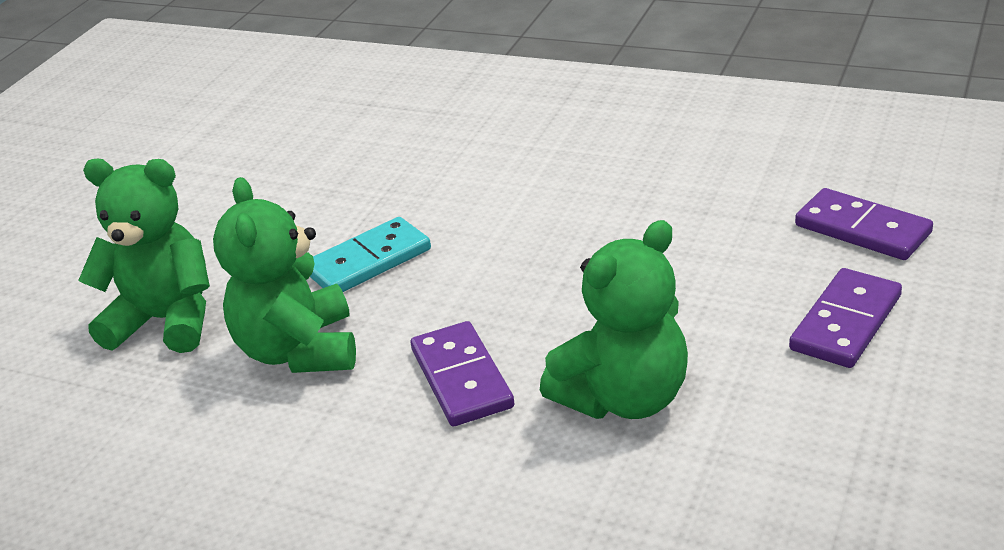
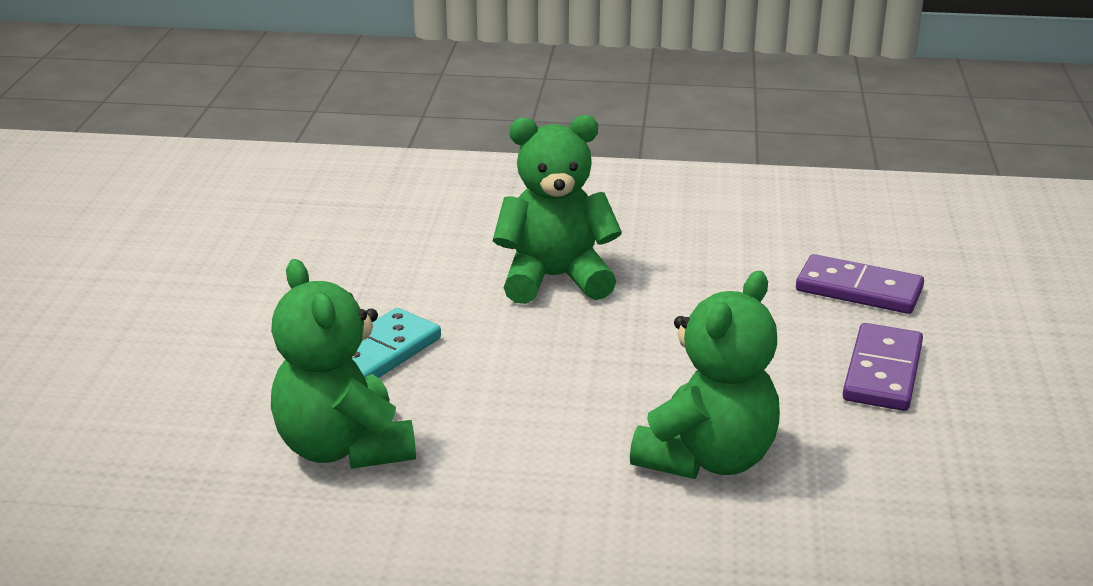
camera: 20 degrees left, 5 degrees down
(166, 321) = (173, 432): green teddy bear -> green teddy bear (555, 279)
(462, 378) = (534, 457): purple domino -> none

